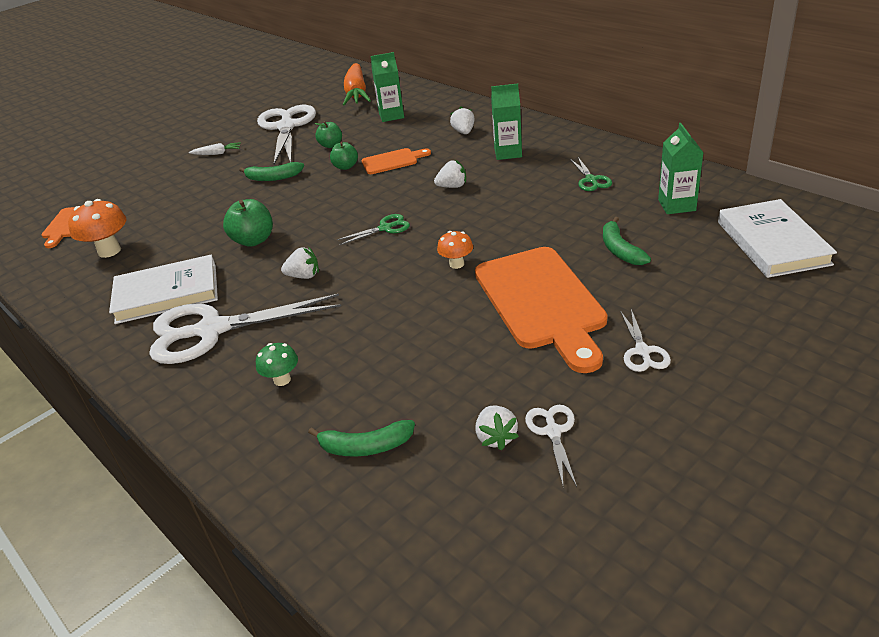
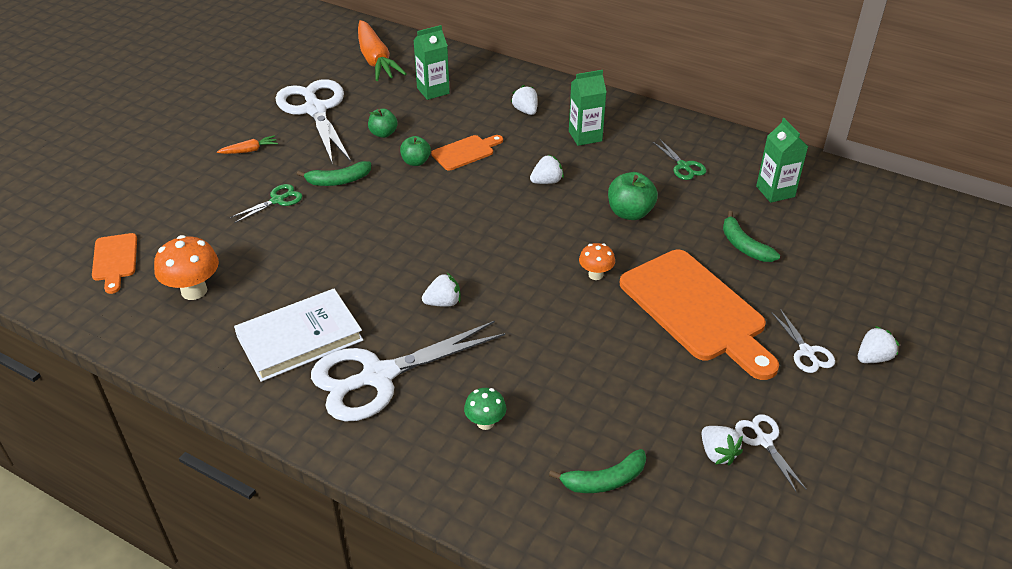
camera: 20 degrees left, 5 degrees up
(217, 153) = (249, 150): white carrot -> orange carrot
(253, 240) = (362, 263): green apple -> green apple (630, 213)
(385, 228) = (501, 237): green scissors -> green scissors (277, 200)
(717, 365) = (873, 358): none -> white strawberry
(772, 243) = (873, 228): white book -> none

